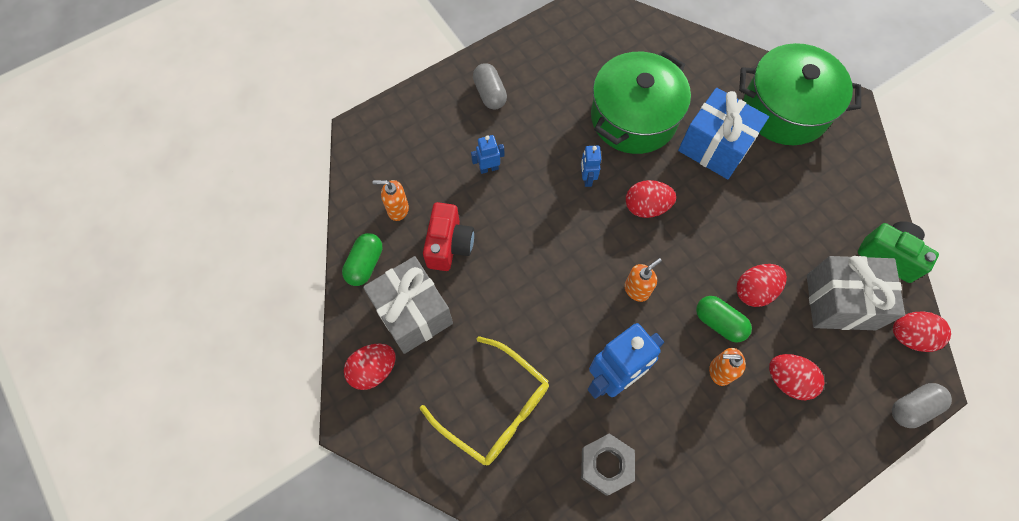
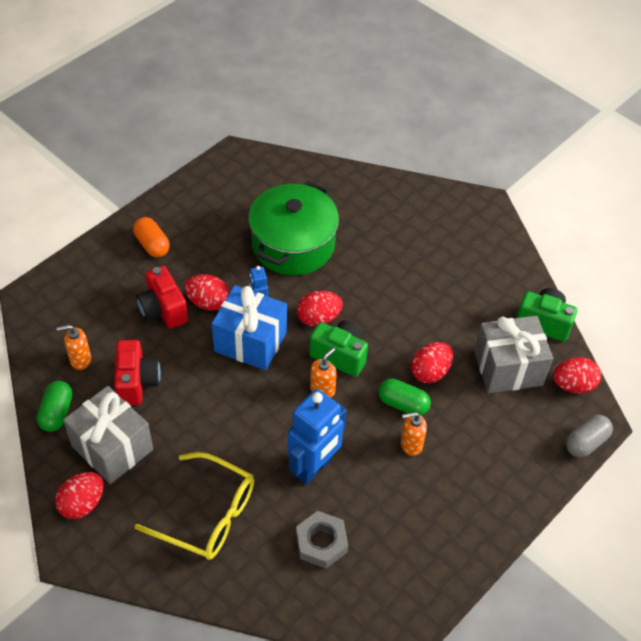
camera: 15 degrees left, 15 degrees down
(488, 168) = (163, 309): blue robot -> red camera
(490, 93) = (152, 245): grey capsule -> orange capsule
(661, 253) = (340, 355): none -> green camera
(715, 147) = (372, 258): blue gift -> blue gift (250, 341)
(785, 109) = (430, 217): green pot -> none
(788, 380) = (473, 440): red egg -> red egg (208, 302)

